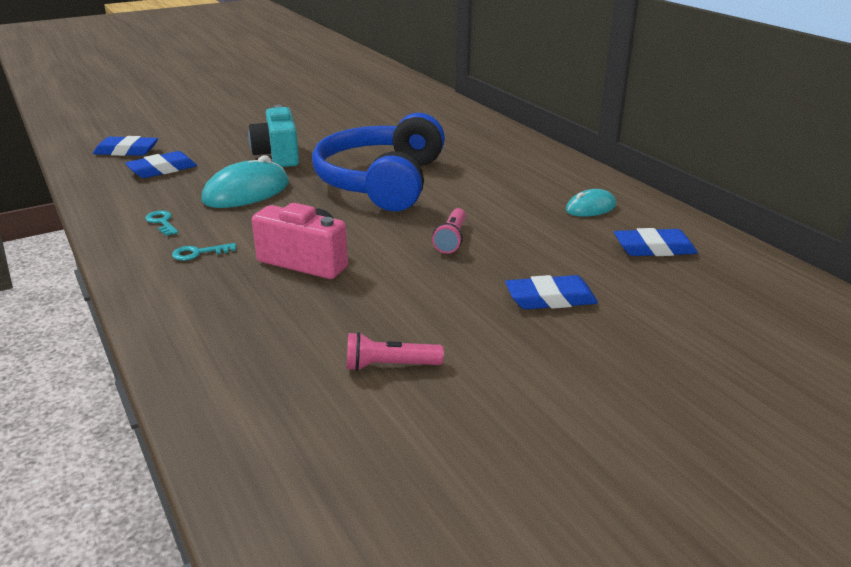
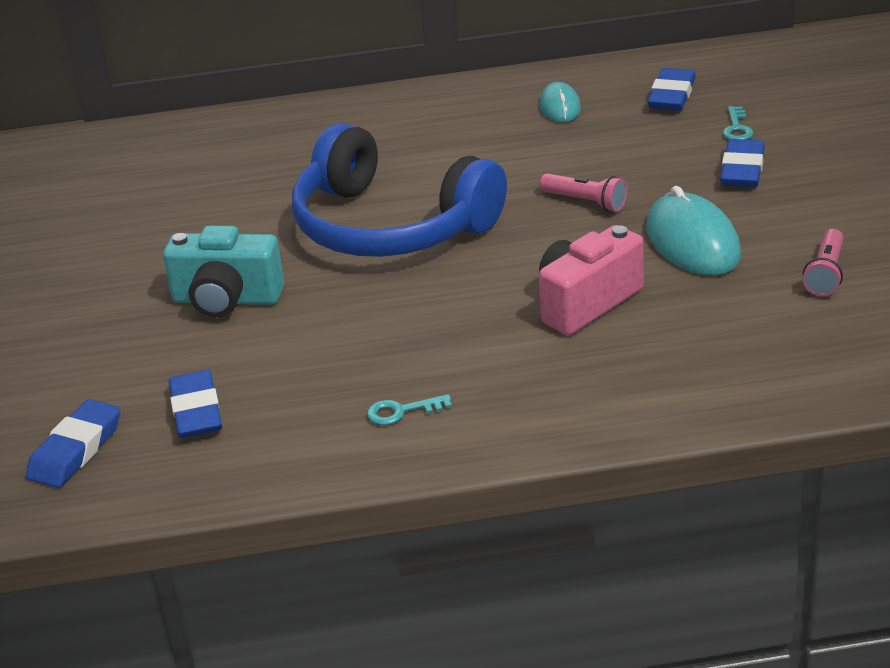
camera: 65 degrees left, 5 degrees up
(198, 253) = (518, 382): turquoise key -> turquoise key (737, 128)
(246, 192) = (347, 335): turquoise mouse -> turquoise mouse (693, 242)

